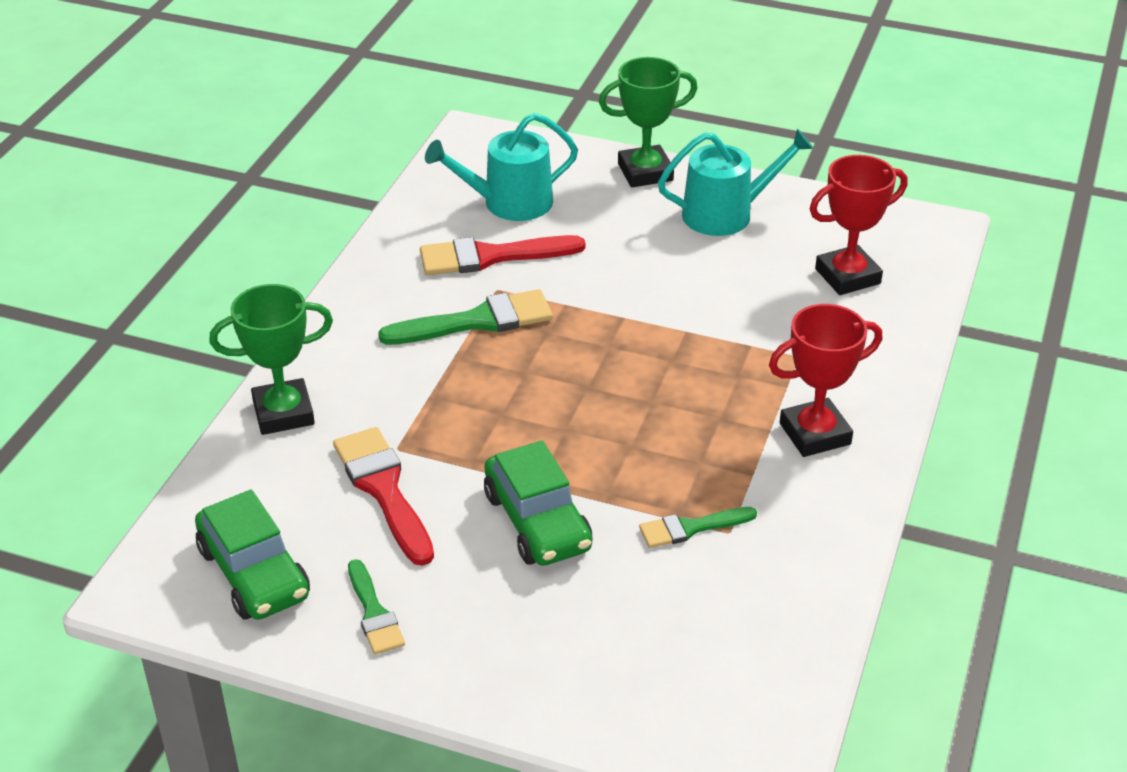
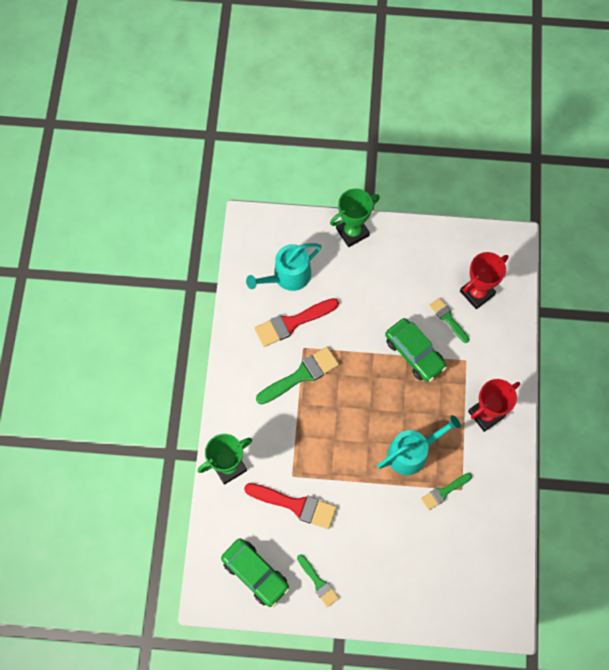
camera: 15 degrees left, 30 degrees up
(383, 489) = (295, 505): red brush -> red brush turned 150 degrees clockwise
(537, 521) = (373, 506): green car -> green car (414, 353)
(726, 214) = (404, 257): turquoise watering can -> turquoise watering can (412, 452)
(781, 298) = (448, 318): none -> green brush

